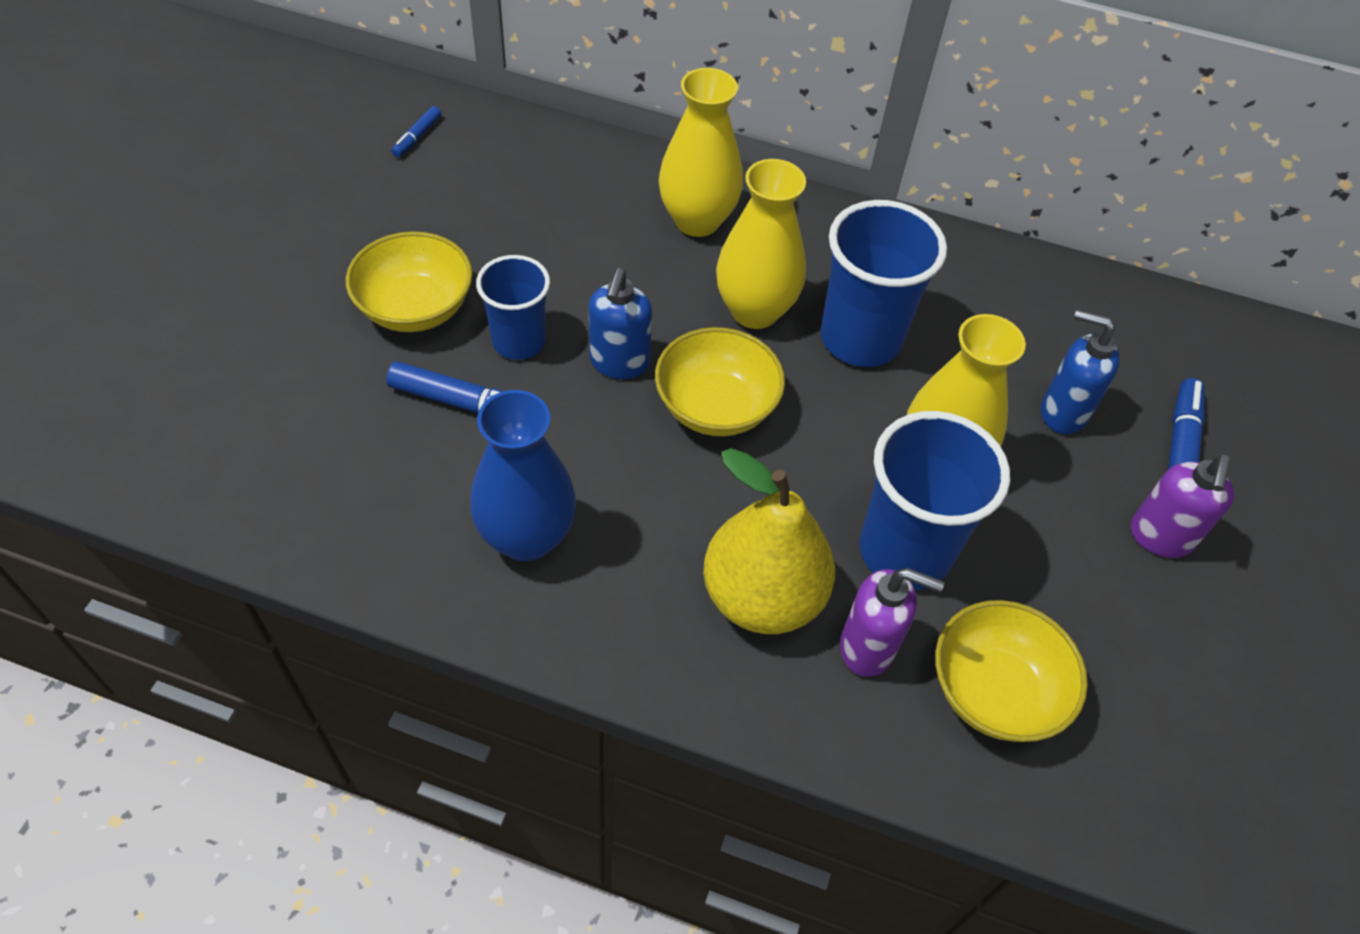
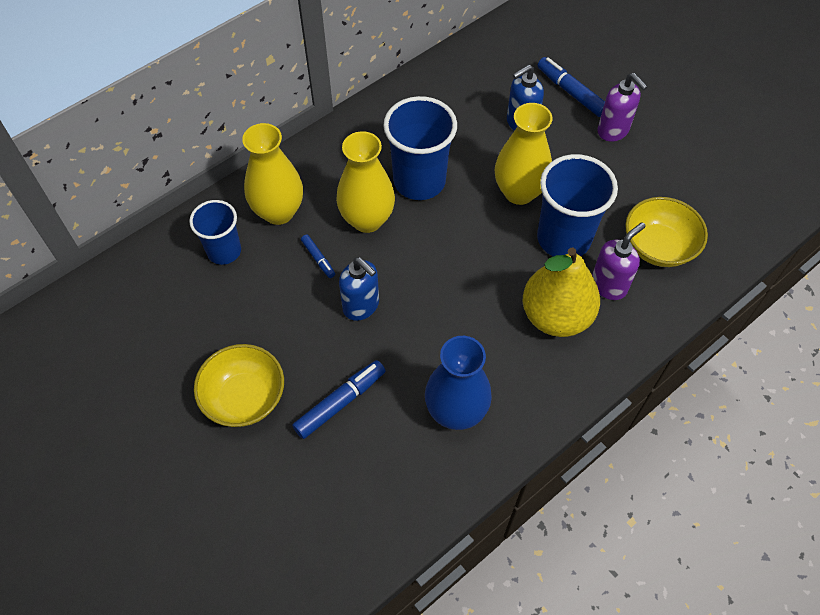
camera: 55 degrees left, 5 degrees up
(417, 137) = (87, 331): blue marker -> blue marker (318, 258)
(519, 341) = (310, 351): blue cup -> blue cup (224, 251)
(716, 407) = (423, 274): yellow bowl -> none

